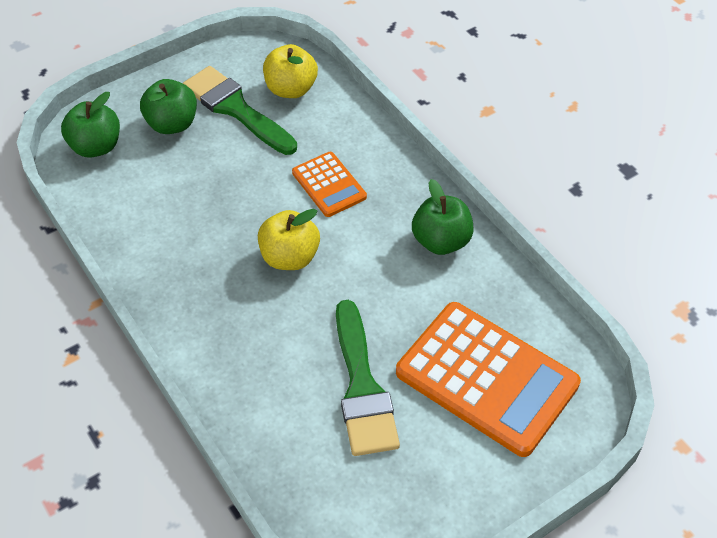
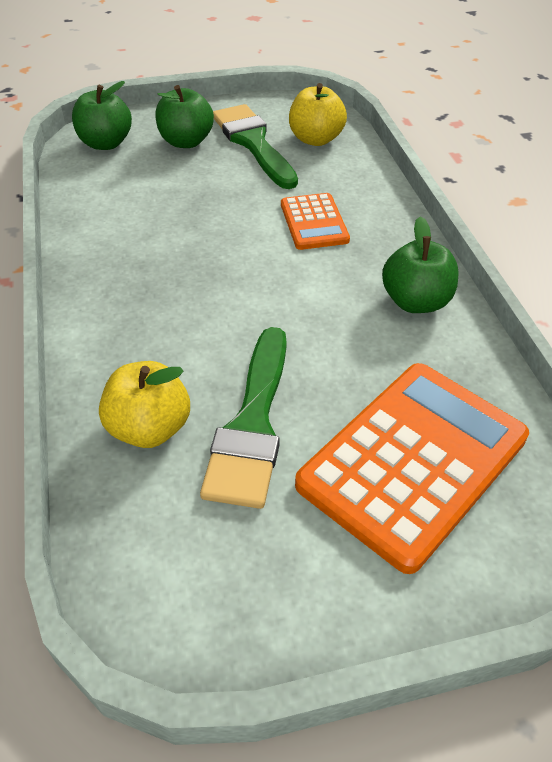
camera: 20 degrees right, 5 degrees down
(290, 257) = (238, 274): yellow apple -> yellow apple (149, 428)
(487, 378) = (413, 461): orange calculator -> orange calculator turned 105 degrees counterclockwise

